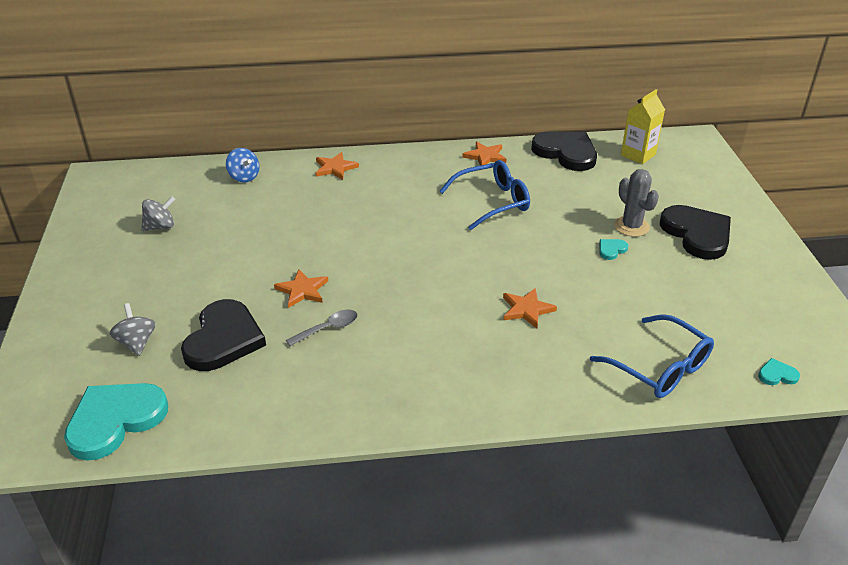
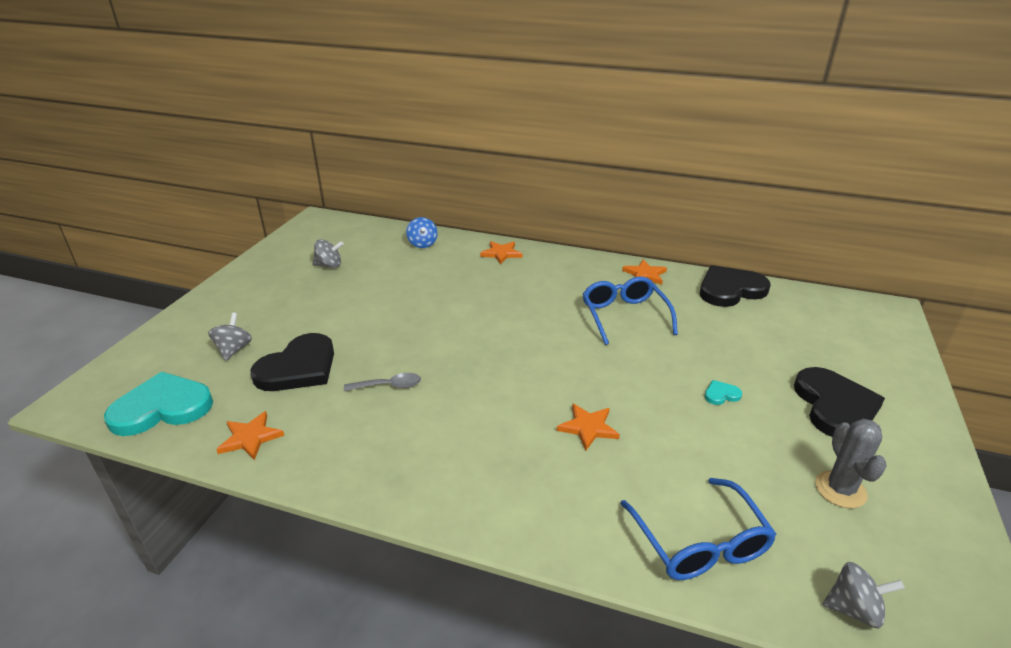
camera: 25 degrees right, 5 degrees down
(302, 290) = (394, 346): orange star -> orange star (250, 438)
(492, 202) = (624, 316): blue glasses -> blue glasses turned 105 degrees counterclockwise
(566, 153) = (730, 289): black heart -> black heart turned 90 degrees counterclockwise
(631, 226) = (759, 377): grey cactus -> grey cactus (840, 489)
(638, 155) = (809, 309): yellow carton -> none
(777, 375) = (853, 609): turquoise heart -> grey spinning top

